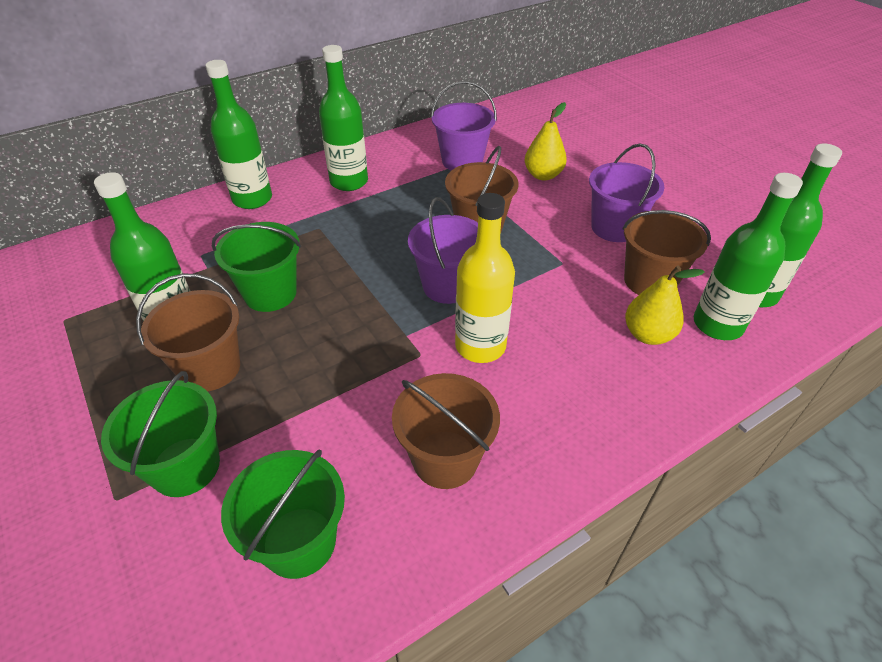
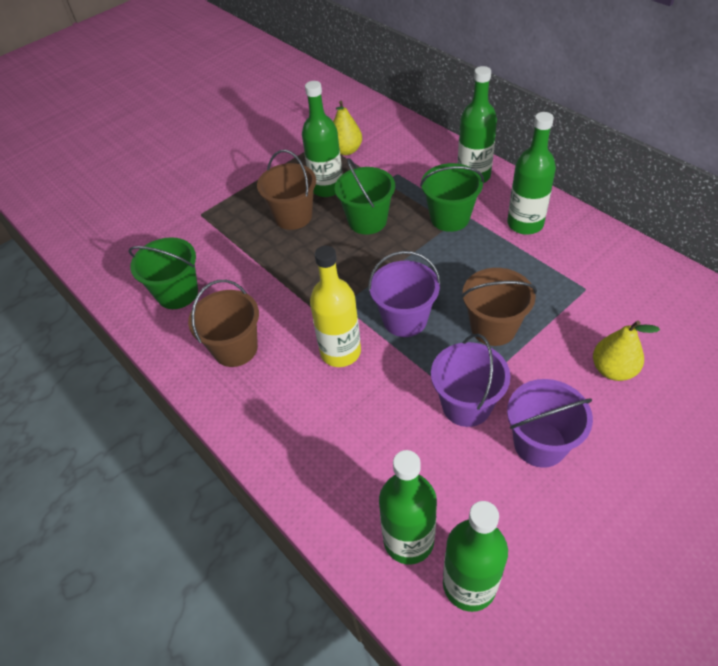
camera: 85 degrees right, 5 degrees up
(185, 466) = (221, 232): green bucket -> green bucket (450, 218)
(462, 161) = (604, 296): purple bucket -> purple bucket (466, 405)
(647, 334) = (380, 474): yellow pear -> yellow pear (346, 150)
(649, 281) = (458, 478): brown bucket -> none

